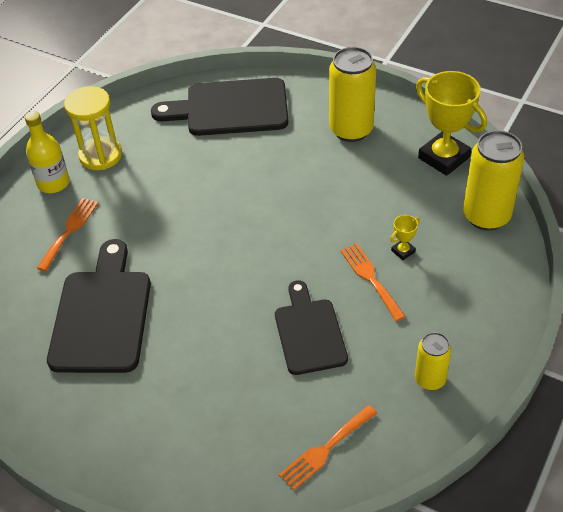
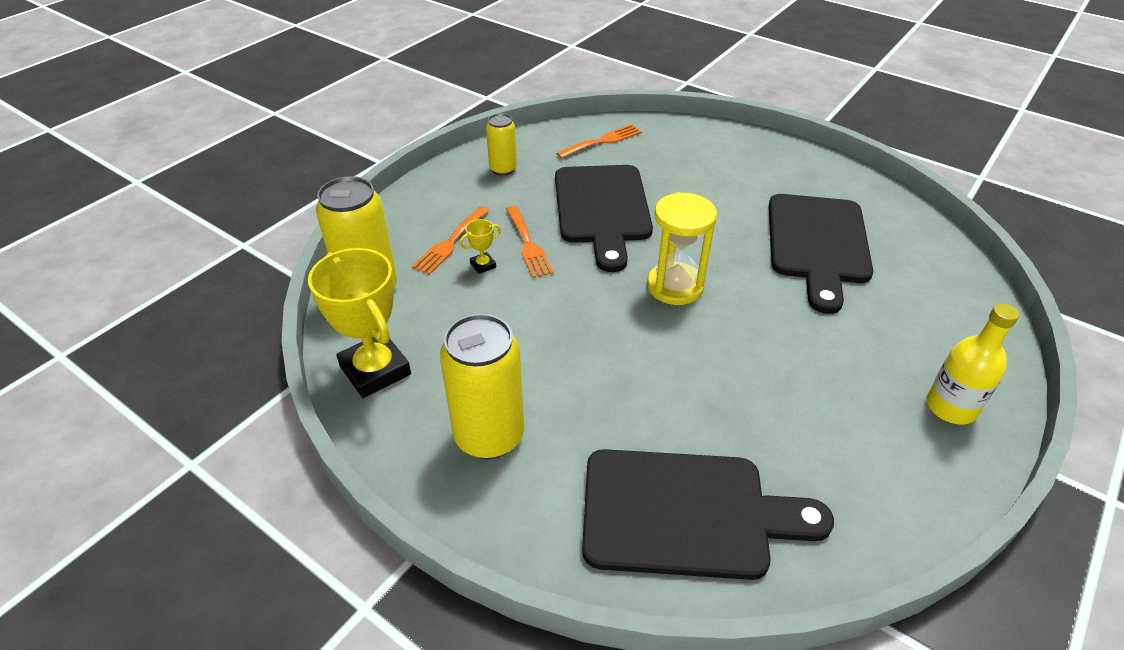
camera: 175 degrees left, 5 degrees down
(69, 231) = (893, 335): orange fork -> orange fork (450, 242)
(100, 155) = (894, 446): yellow hourglass -> yellow hourglass (675, 286)
(309, 332) = (602, 209): black cutting board -> black cutting board, size x1.51

